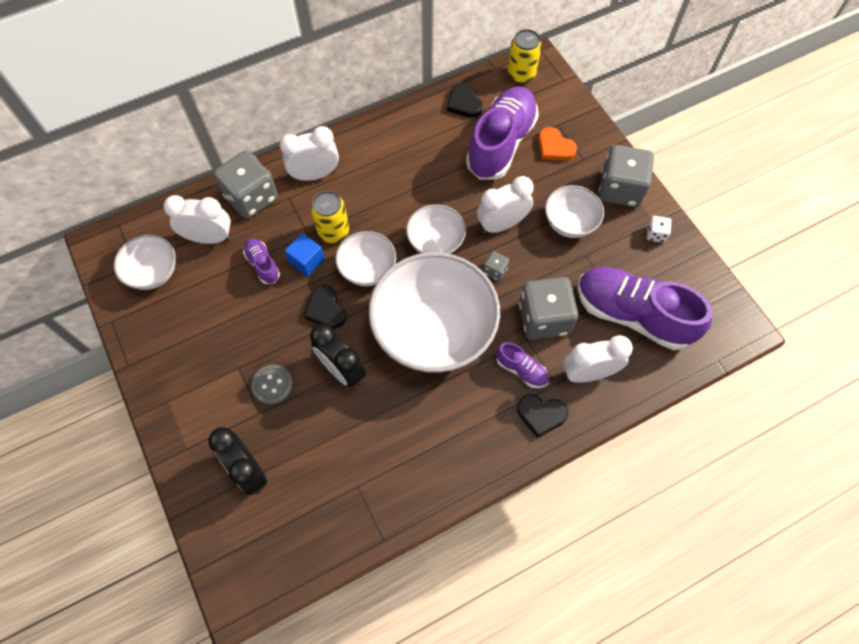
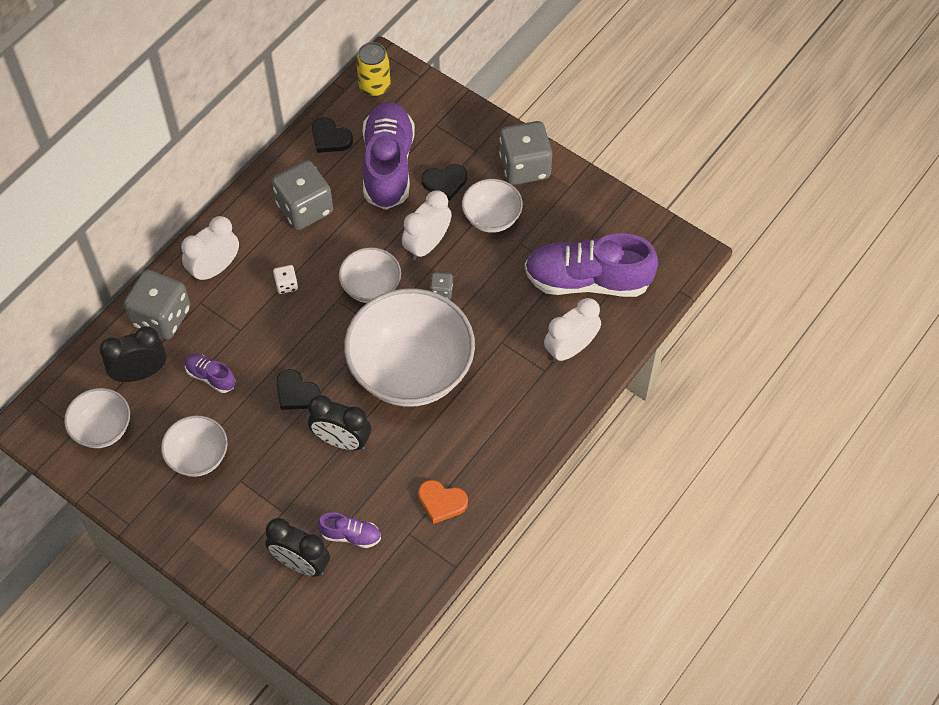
camera: 25 degrees left, 5 degrees down
(209, 238) = (140, 373): white clock -> black clock
(272, 385) = (282, 481): grey button -> none
(307, 261) = (253, 355): blue cube -> none
(333, 232) = (264, 317): yellow can -> none
(367, 269) = (317, 339): white bowl -> white bowl (198, 457)
(521, 370) = (509, 371): purple shoe -> purple shoe (350, 535)
(541, 415) = (545, 403): black heart -> black heart (445, 182)
(544, 318) = (508, 317): grey dice -> grey dice (304, 208)
(554, 147) = (443, 149): orange heart -> orange heart (441, 502)
(655, 234) = (577, 197): white dice -> white dice (286, 285)

